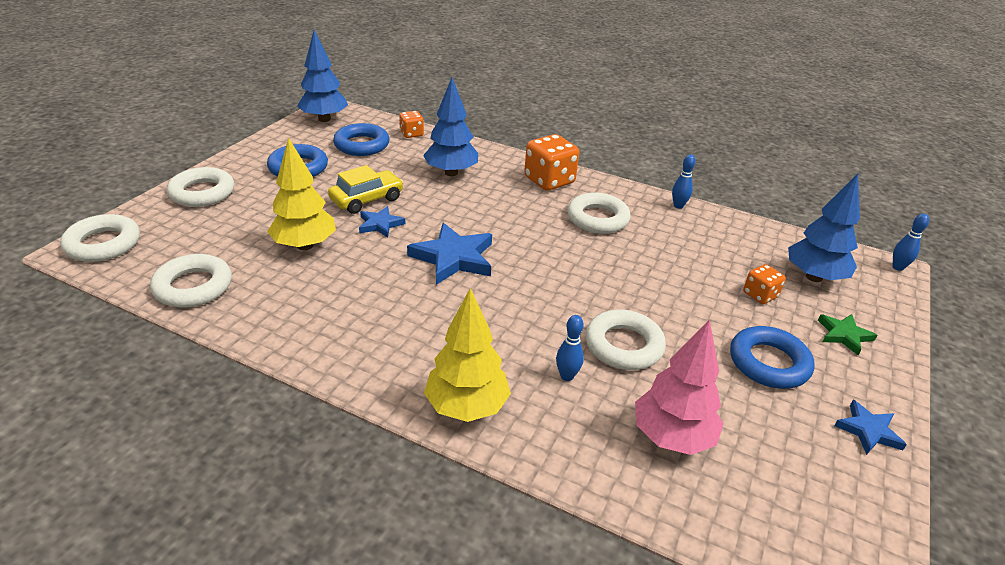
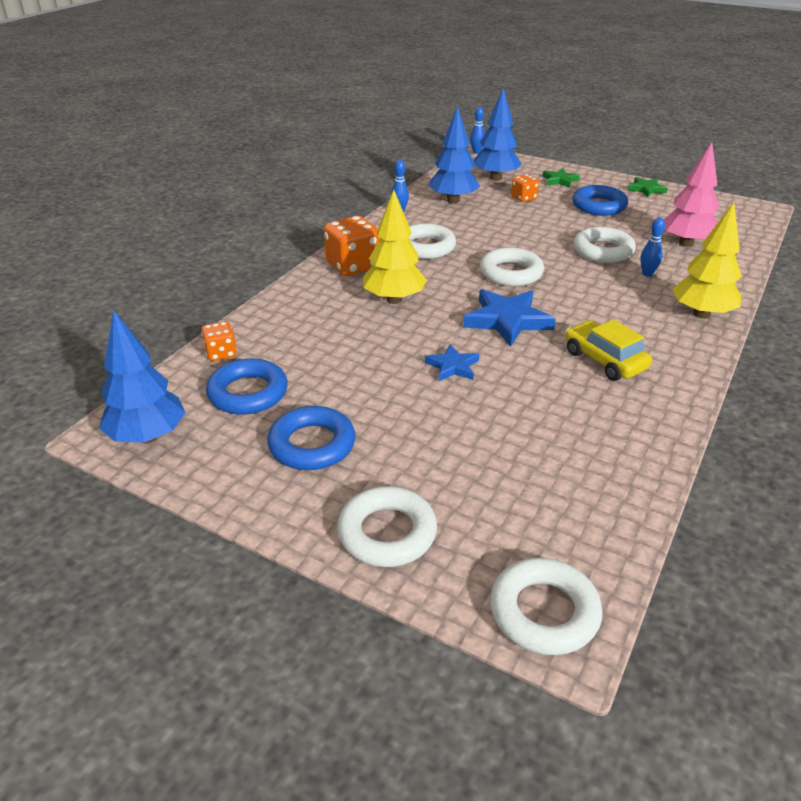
camera: 85 degrees left, 0 degrees up
(193, 286) = (611, 492): white ring -> white ring (511, 273)
(305, 245) = (506, 416): yellow tree -> yellow tree (394, 299)
(367, 199) = (398, 379): yellow car -> yellow car (604, 360)
(451, 173) = (333, 323): blue tree -> blue tree (453, 200)
(868, 430) = (646, 189): blue star -> green star

